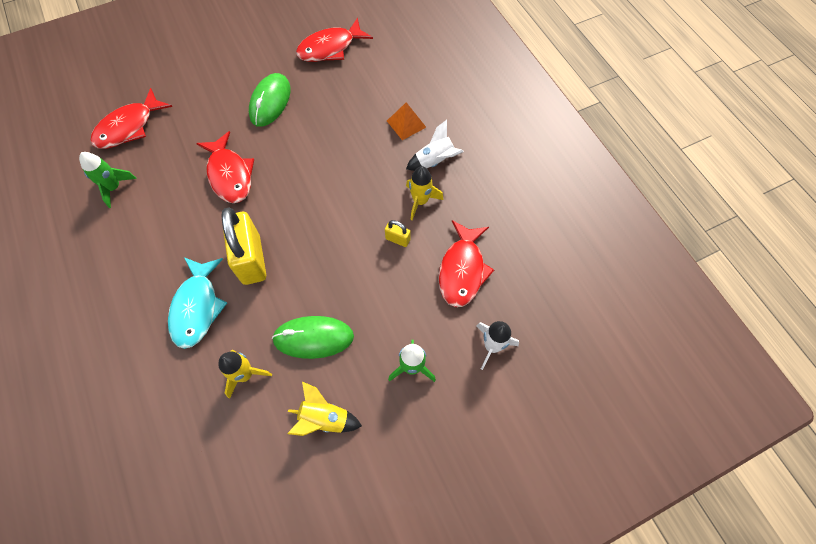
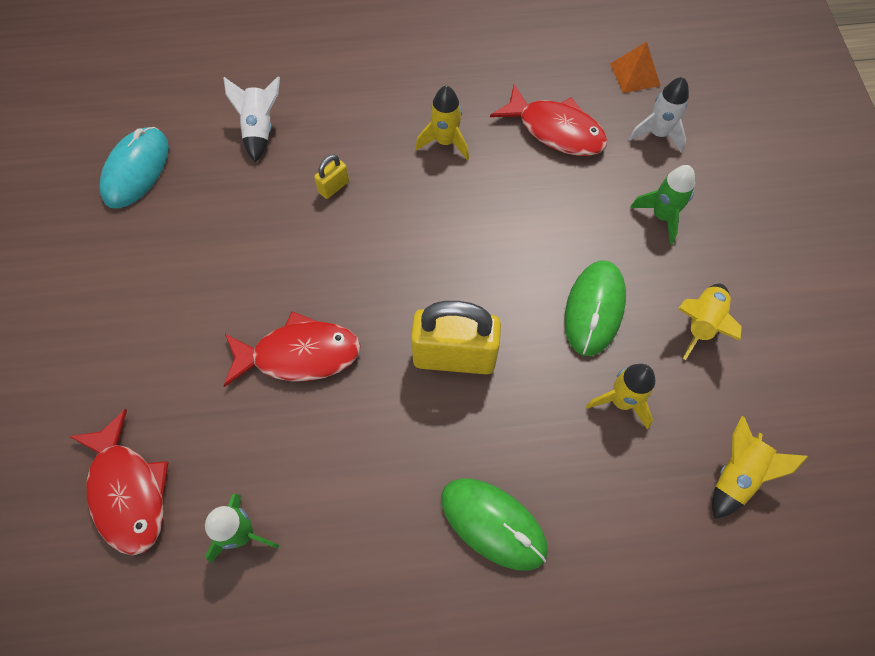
camera: 70 degrees left, 0 degrees up
(197, 307) = (504, 443): turquoise fish -> none
(206, 469) = (736, 475): none -> yellow rocket
(270, 102) = (193, 271): green mouse -> green mouse (493, 523)
(330, 48) = (136, 170): red fish -> turquoise mouse
(397, 239) = (489, 181): yellow padlock -> yellow padlock (334, 187)
(406, 124) = (320, 121): orange pyramid -> orange pyramid (635, 74)
(435, 161) = (393, 109): white rocket -> white rocket (260, 129)

